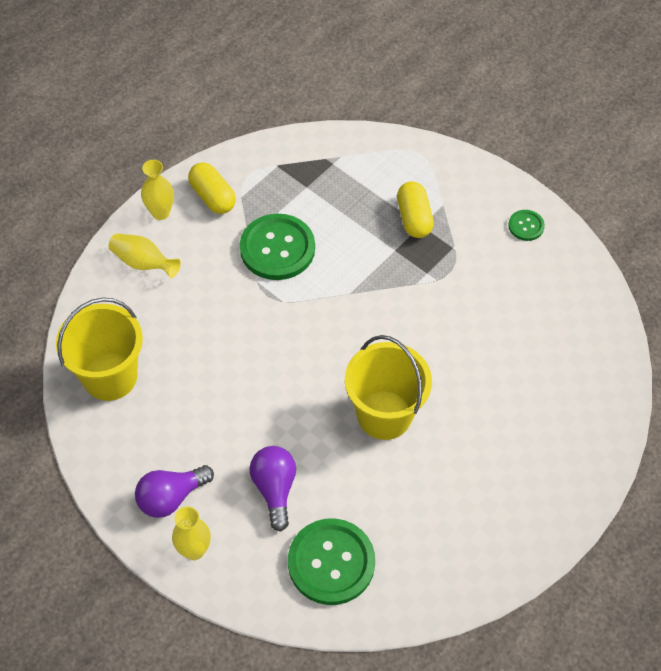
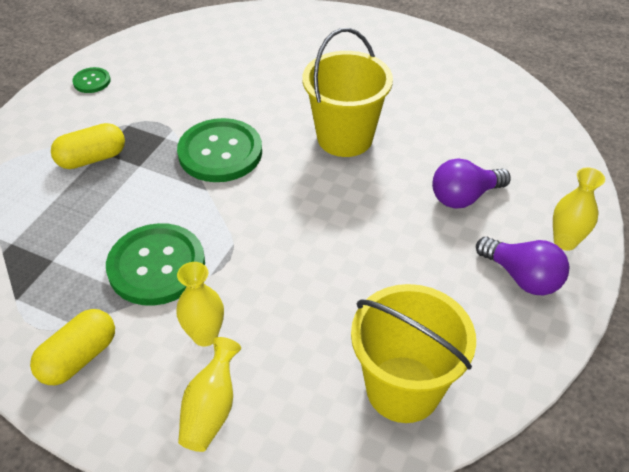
camera: 105 degrees left, 10 degrees down
(160, 212) = (115, 415): yellow vase -> yellow vase (205, 335)
(331, 562) = (511, 144): green button -> green button (220, 152)

